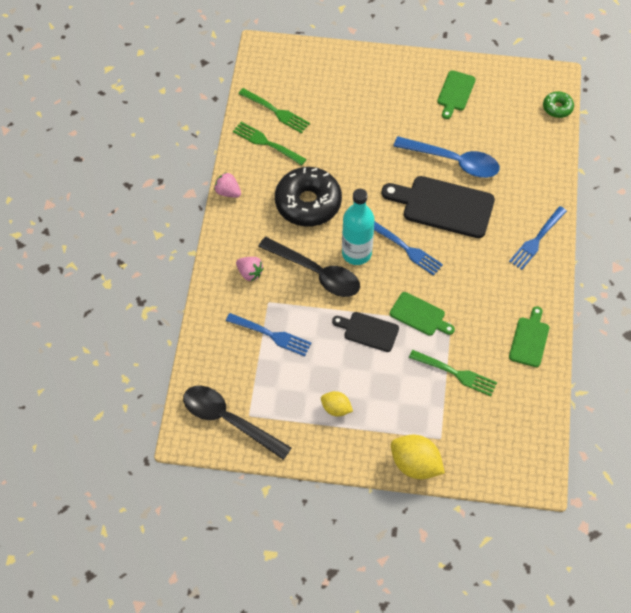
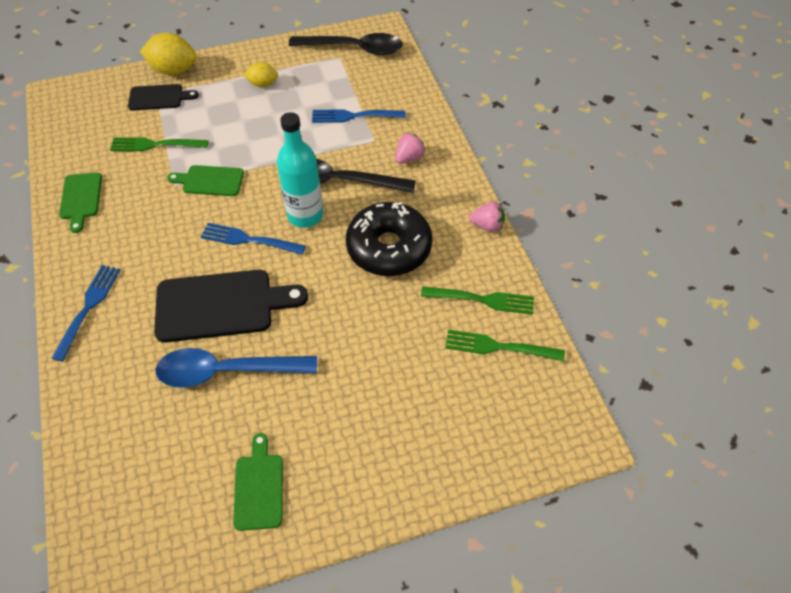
camera: 155 degrees right, 5 degrees down
(250, 273) = (409, 158): pink strawberry -> pink strawberry turned 120 degrees clockwise
(368, 331) = (259, 150): black cutting board -> black cutting board (159, 97)
(557, 108) = (84, 530): green donut -> none

